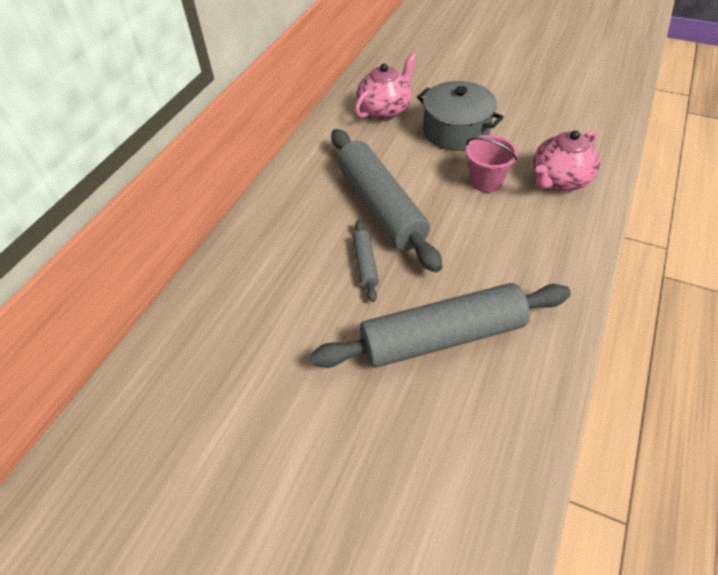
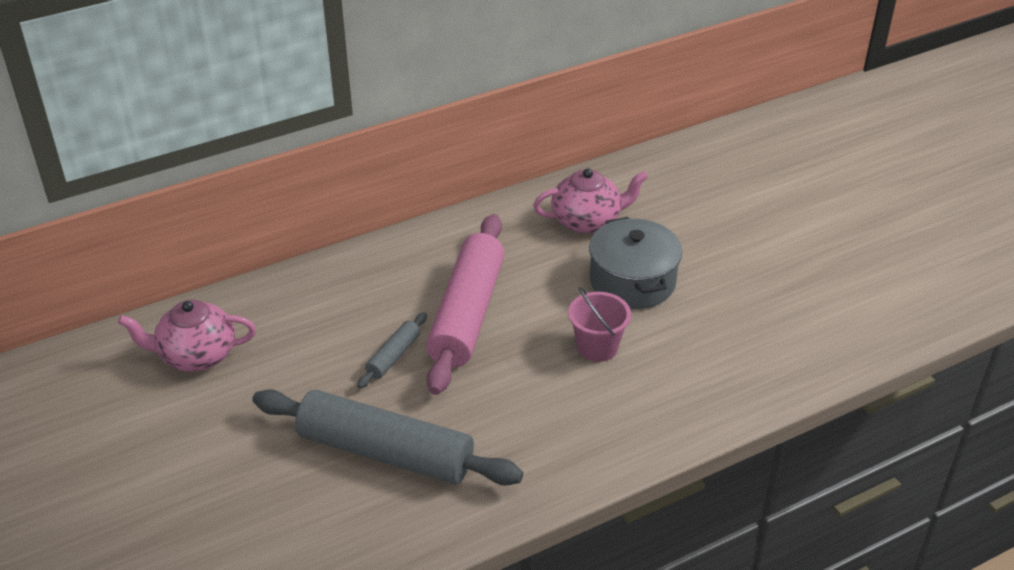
camera: 35 degrees right, 10 degrees down
(381, 206) = (467, 314): grey rolling pin -> pink rolling pin
(559, 180) = (674, 388): pink teapot -> pink teapot (196, 356)

